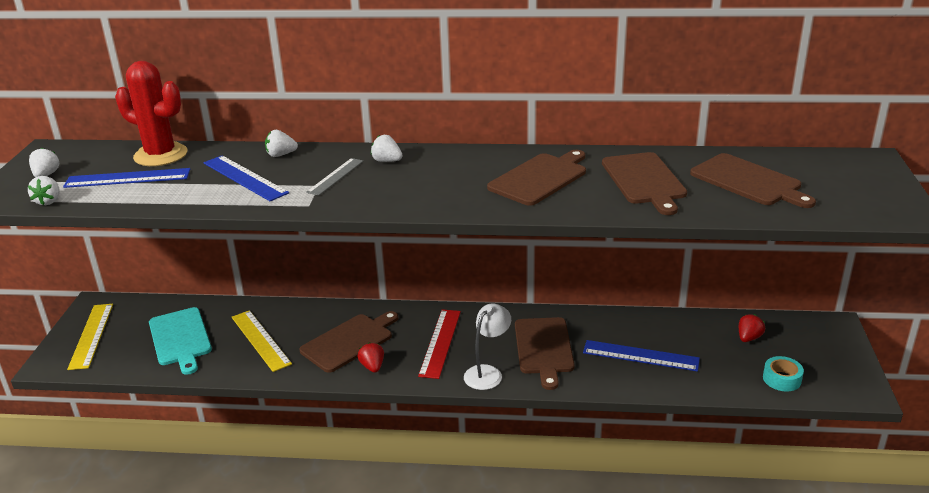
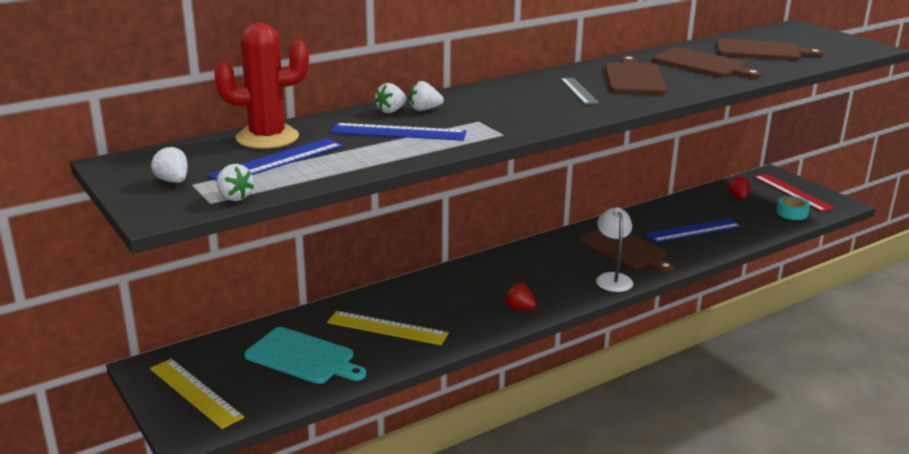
camera: 40 degrees left, 5 degrees down
(335, 176) = (477, 112): grey ruler -> grey ruler (579, 91)
(349, 341) = (469, 299): brown cutting board -> none
(387, 161) = (495, 94): white strawberry -> white strawberry (424, 109)
(440, 343) = (544, 273): red ruler -> red ruler (792, 192)

